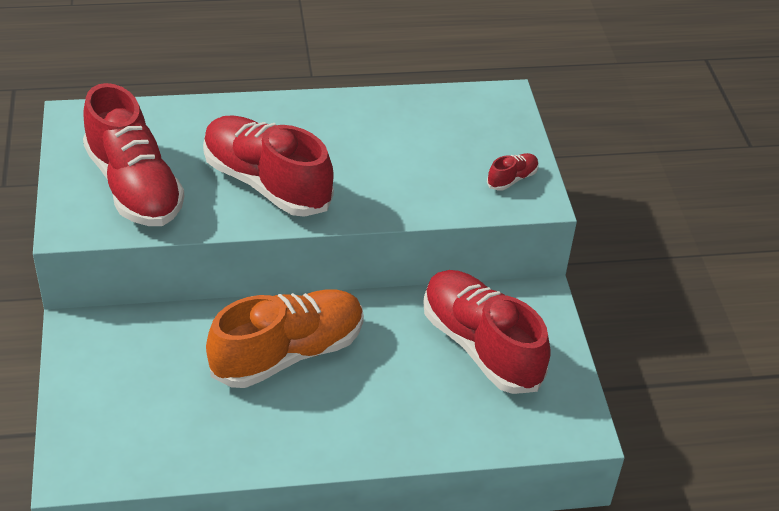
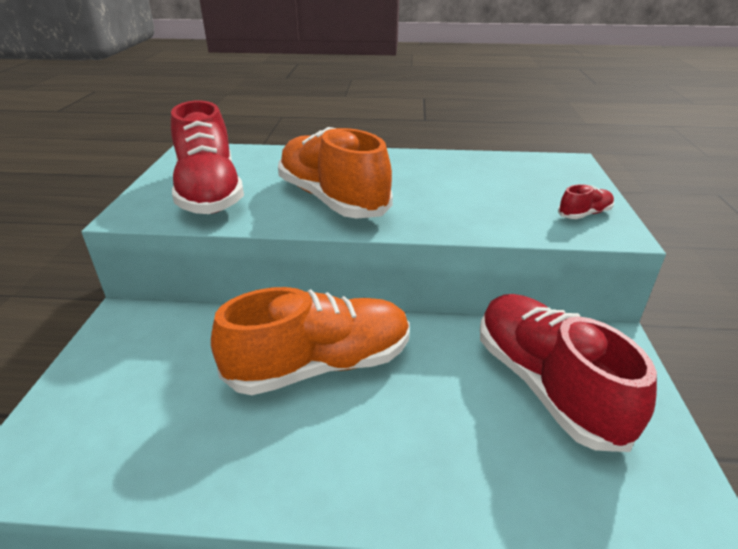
camera: 15 degrees right, 10 degrees down
(266, 183) = (332, 199): red shoe -> orange shoe

